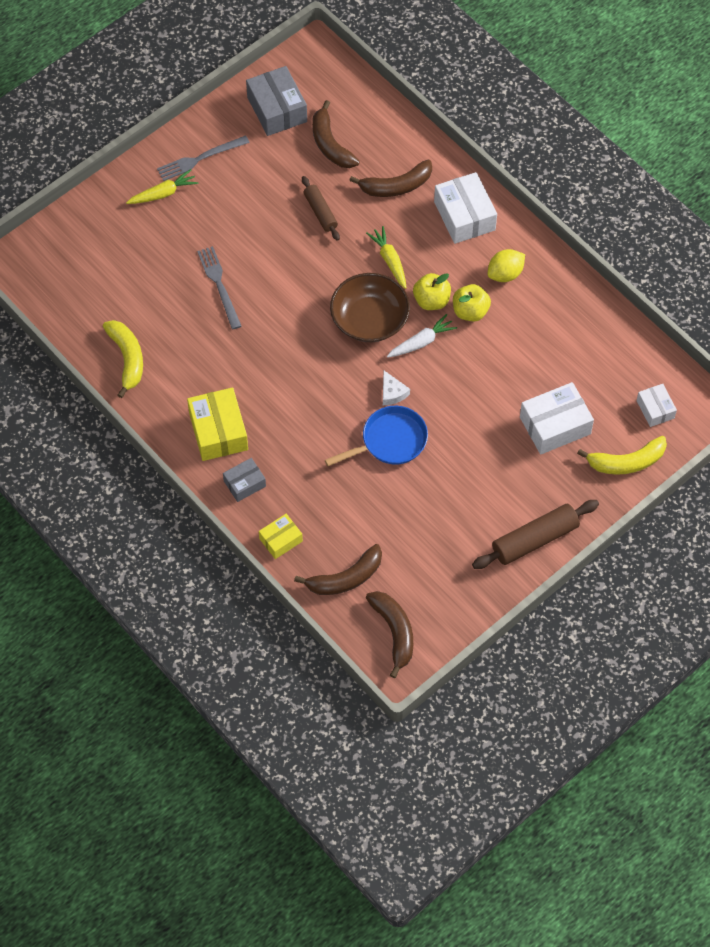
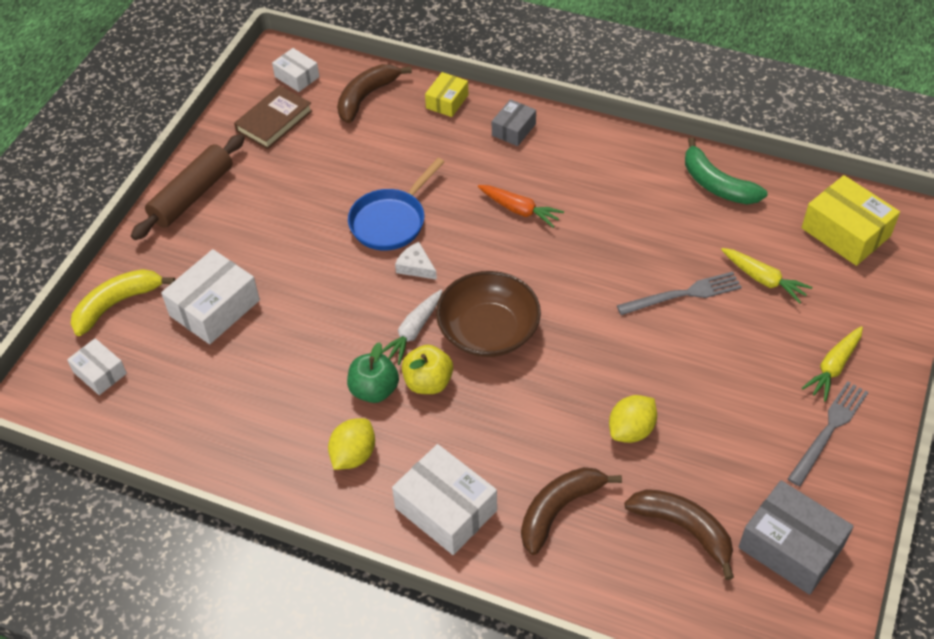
camera: 155 degrees right, 10 degrees down
(127, 359) = (717, 184): yellow banana -> green banana
(218, 431) = (572, 160): yellow box -> yellow box (845, 232)
(219, 285) = (683, 294): grey fork -> grey fork turned 60 degrees counterclockwise
(288, 406) = (519, 210): none -> orange carrot
(320, 212) = (631, 430): brown rolling pin -> yellow lemon
(390, 261) = (507, 407): yellow carrot -> yellow carrot (763, 279)
(394, 632) = (297, 77): brown banana -> white box
(436, 589) = (274, 121): none -> brown book
(470, 311) = (374, 390): yellow apple -> green apple

